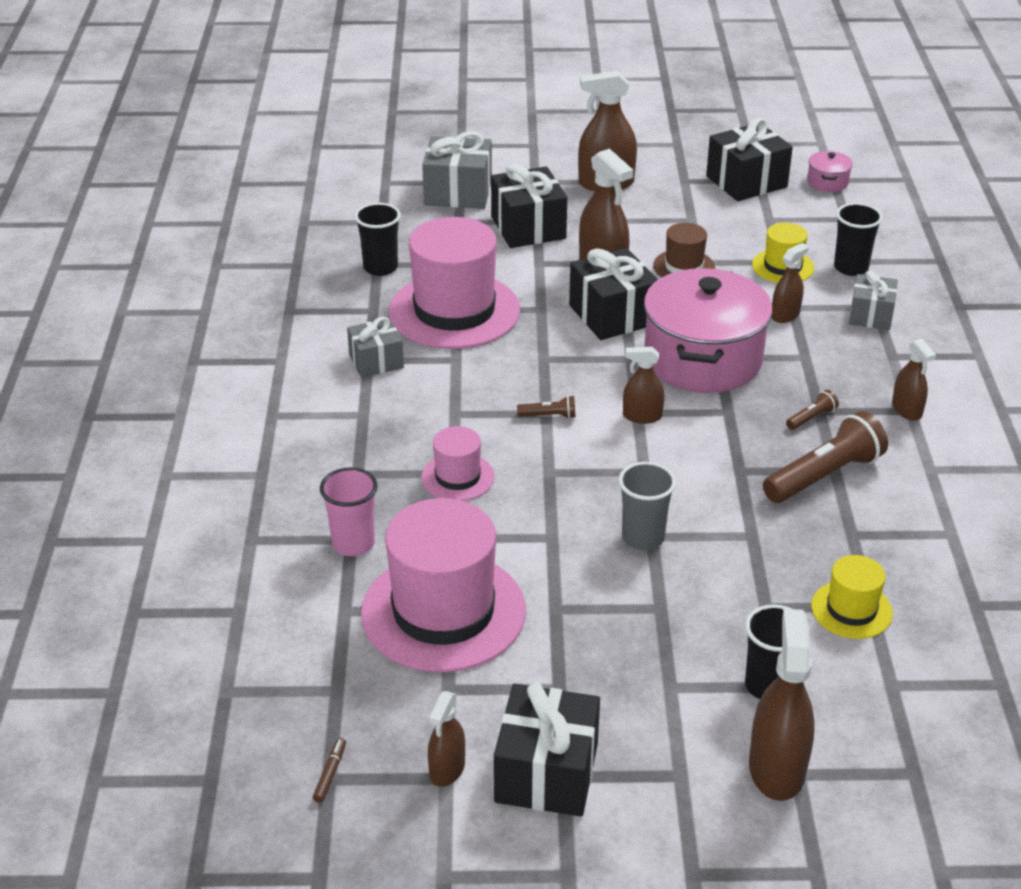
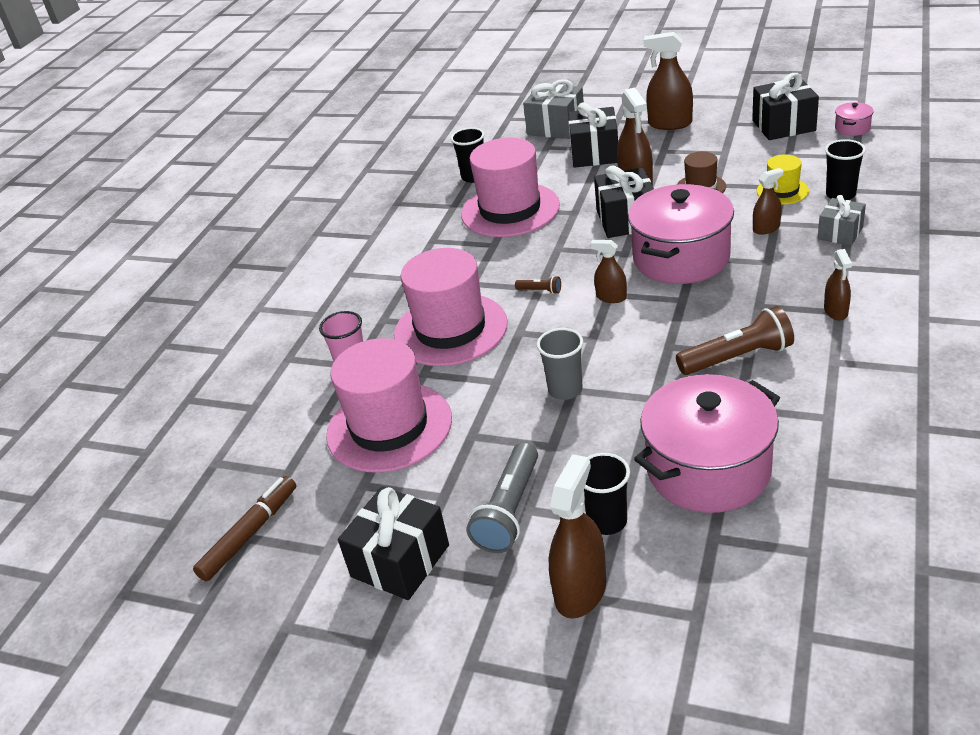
camera: 25 degrees right, 0 degrees up
(330, 773) = (250, 534): brown marker -> brown marker, size x2.32
(376, 361) = (437, 242): grey gift -> none
(447, 769) = (330, 545): brown spray bottle -> none
(457, 477) = (450, 329): pink hat -> pink hat, size x2.04
(649, 691) = (509, 510): none -> grey flashlight
(811, 418) = (749, 310): brown flashlight -> none
(851, 610) = (708, 469): yellow hat -> pink pot

